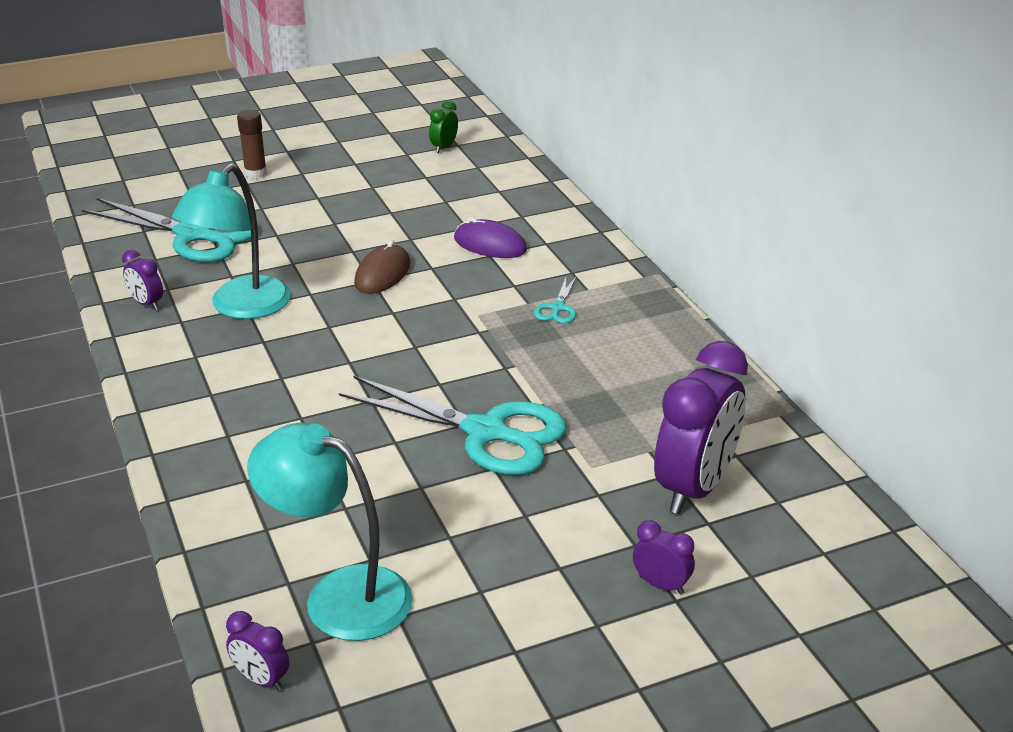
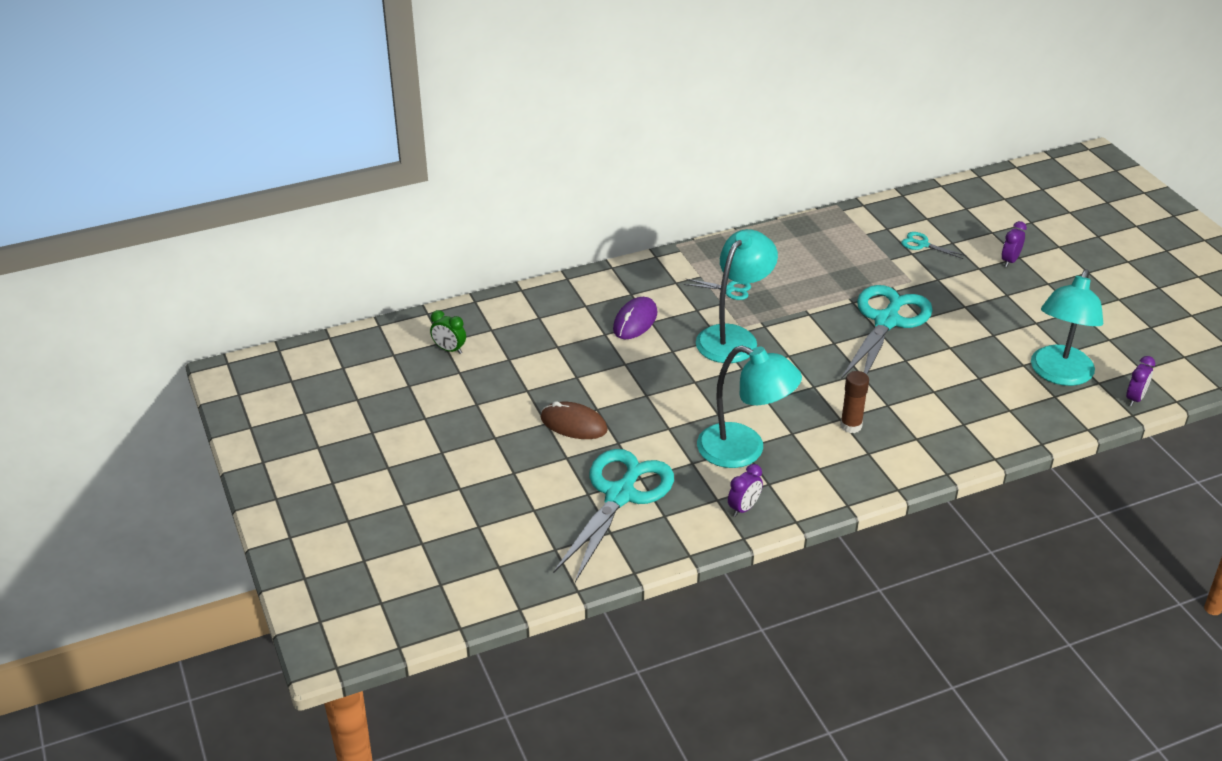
camera: 90 degrees left, 5 degrees up
(255, 173) = (493, 468): brown glue stick -> brown glue stick (851, 426)
(382, 274) = (685, 376): brown mouse -> brown mouse (573, 424)
(455, 308) = (733, 337): none -> turquoise lamp
(695, 488) = (922, 244): purple clock -> turquoise scissors

